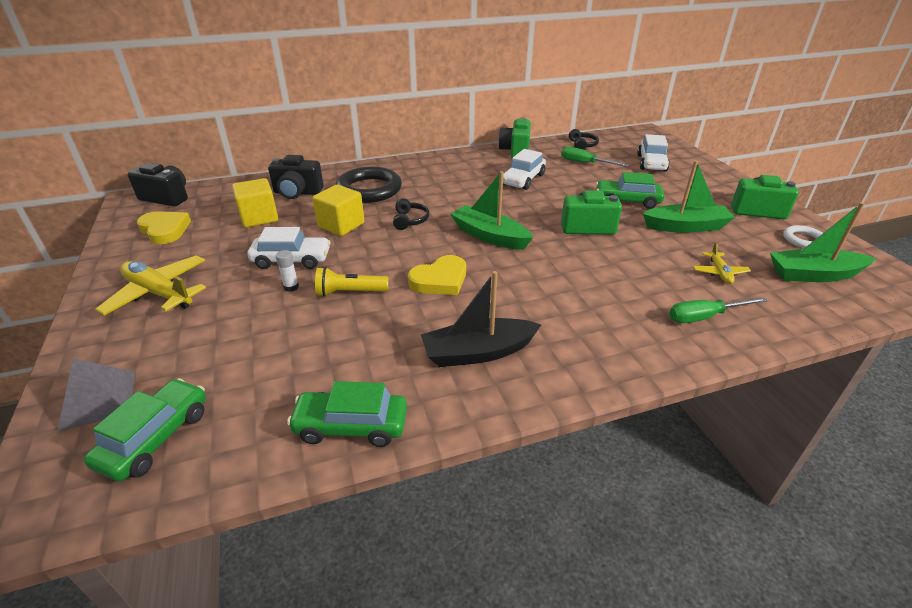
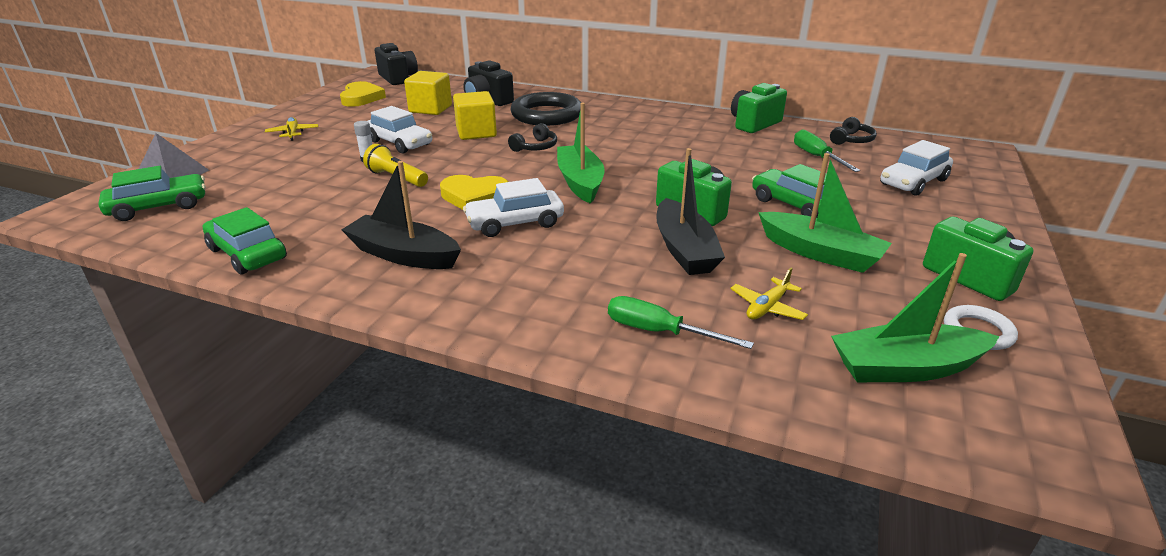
camera: 40 degrees right, 5 degrees down
(159, 293) = (293, 133): yellow plane -> yellow plane, size x0.53
(523, 180) = (709, 150): white car -> white car (515, 223)
(627, 257) = (684, 249): none -> black boat
(814, 274) = (905, 368): green boat -> green boat turned 45 degrees counterclockwise

